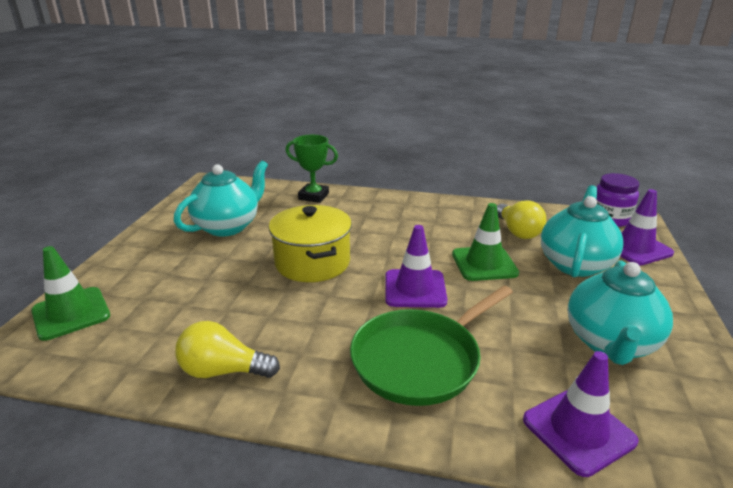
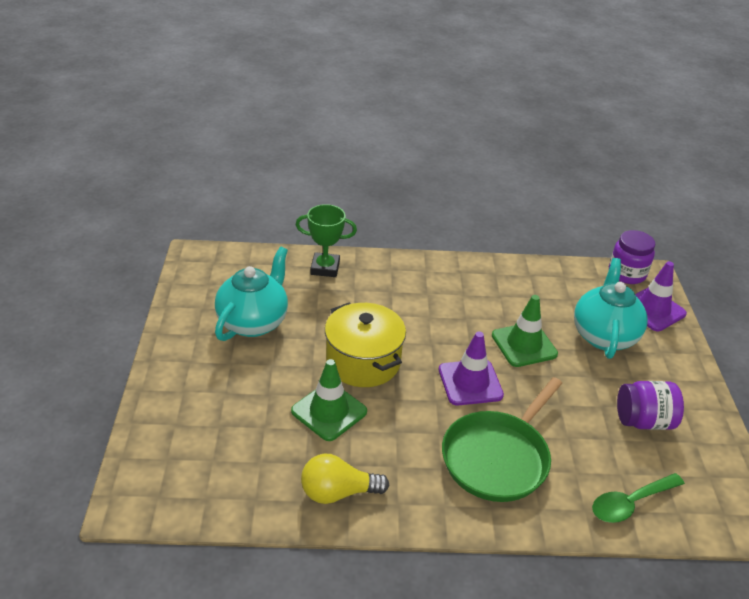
camera: 15 degrees left, 10 degrees up
(71, 313) = (159, 452): green traffic cone -> green traffic cone (329, 411)
(517, 231) = (545, 299): yellow light bulb -> none
(578, 430) = (630, 503): purple traffic cone -> green spoon
(610, 343) = (643, 421): turquoise teapot -> purple jar

